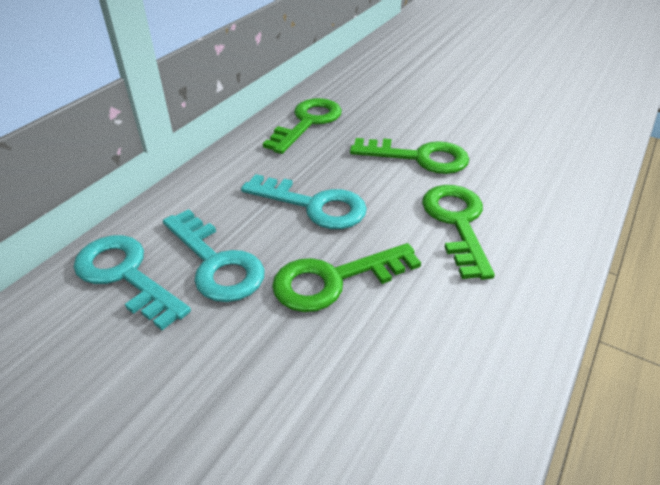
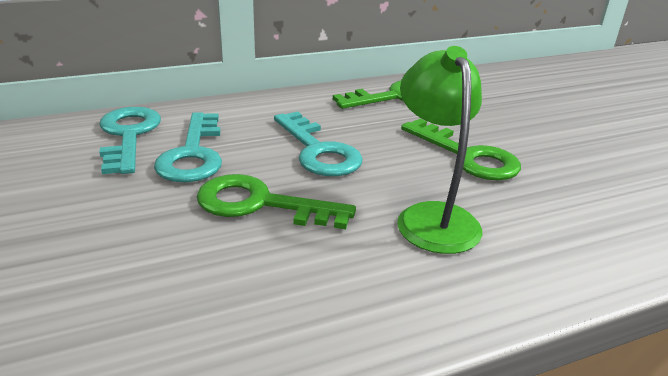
camera: 35 degrees right, 10 degrees down
(457, 223) = (432, 217): green key -> green lamp

